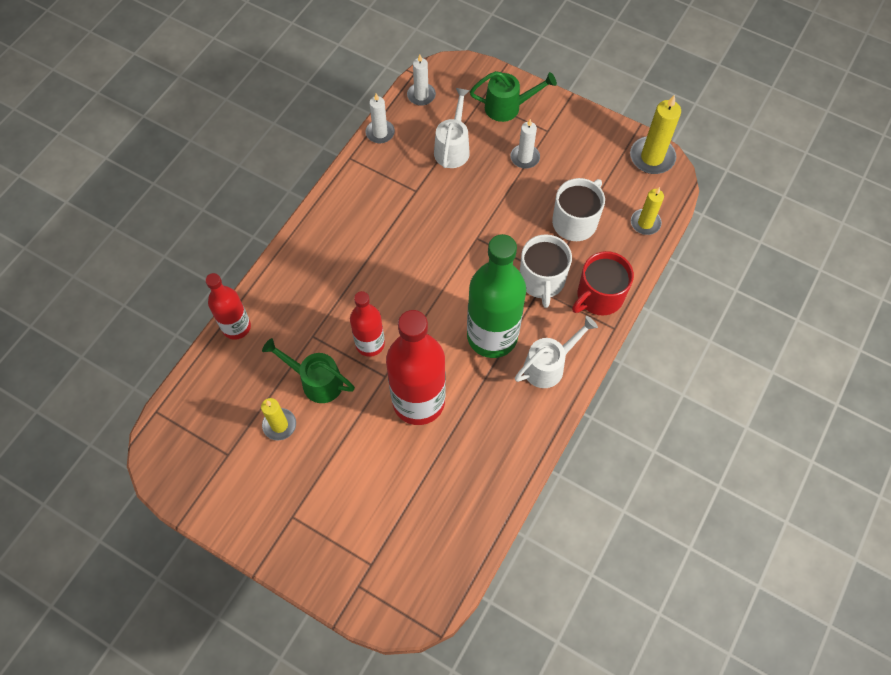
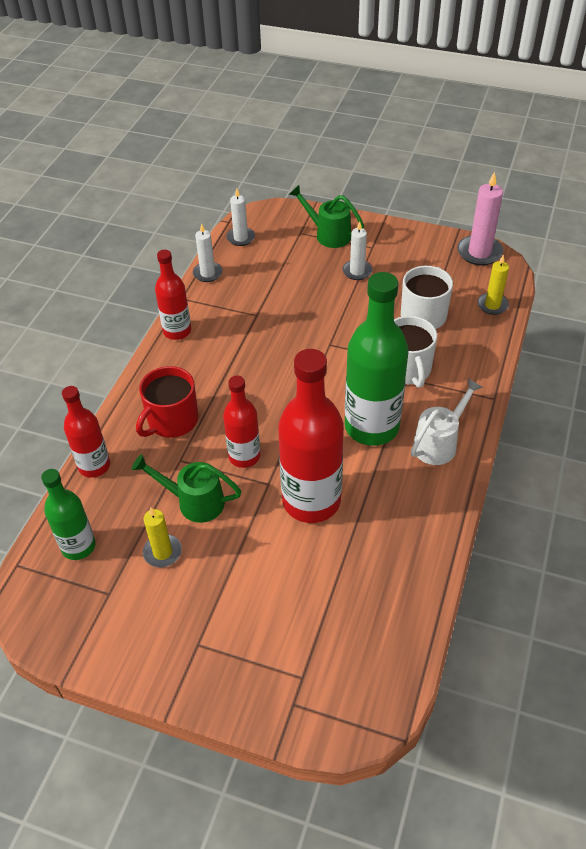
camera: 10 degrees left, 15 degrees down
(210, 404) = (78, 546): none -> green bottle
(337, 195) = (177, 331): none -> red bottle
(453, 148) = (284, 274): white watering can -> none
(508, 107) = (328, 234): green watering can -> green watering can turned 135 degrees counterclockwise
(599, 296) = (469, 373): red mug -> red mug (172, 420)
(652, 157) = (479, 252): yellow candle -> pink candle

